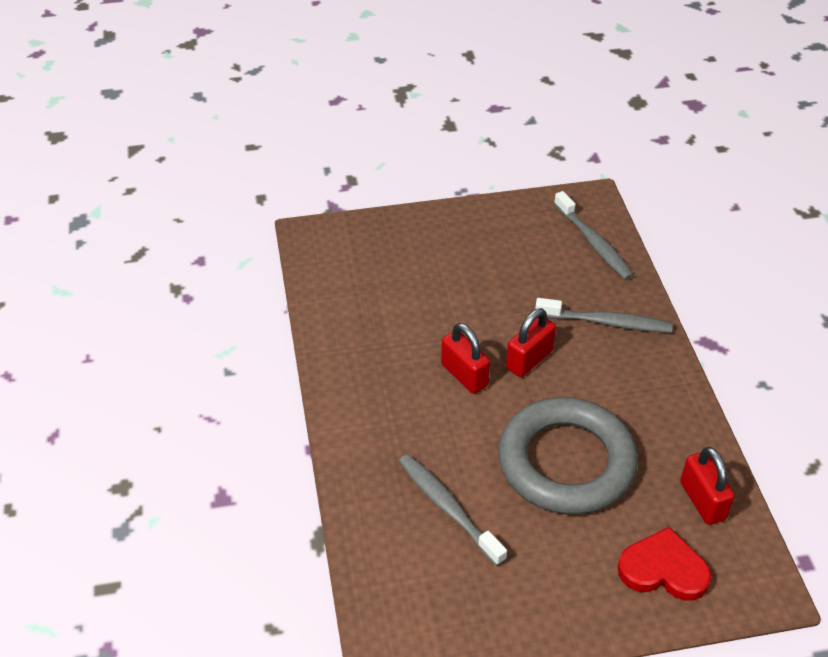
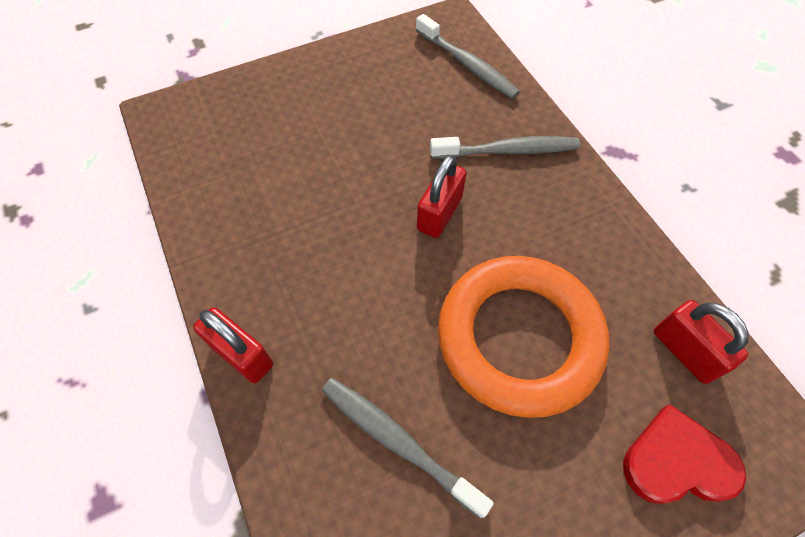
camera: 15 degrees left, 15 degrees up
(464, 375) = (372, 249): red padlock -> red padlock (241, 354)
(566, 462) = (519, 338): grey ring -> orange ring

